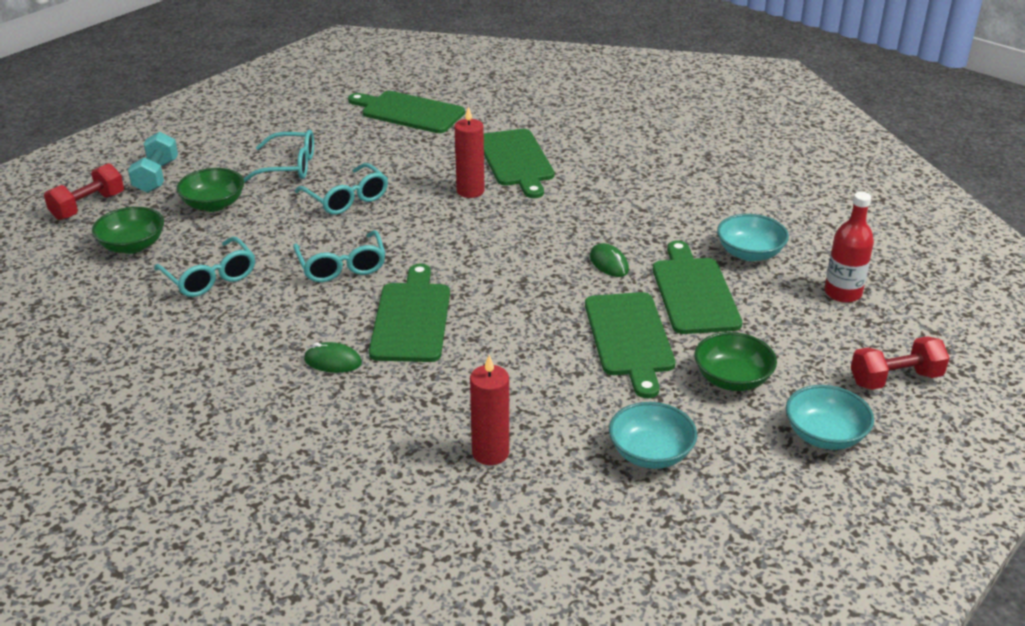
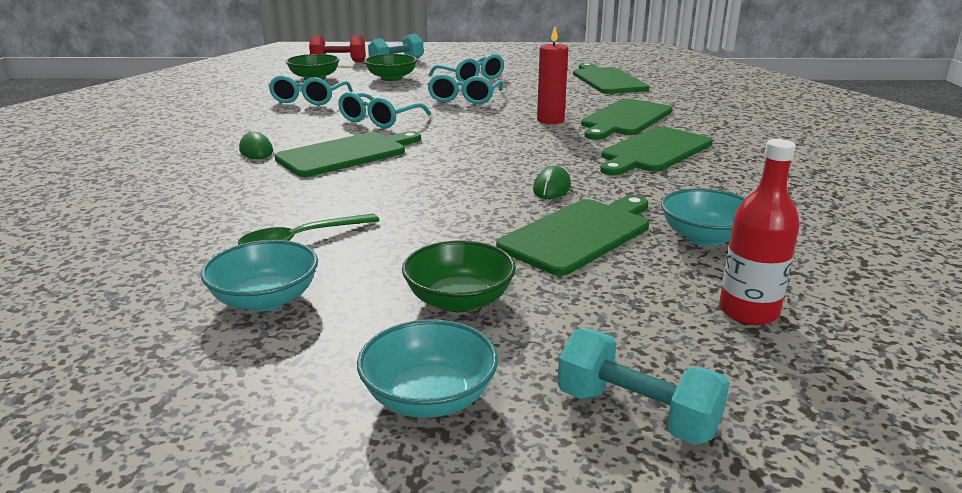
camera: 50 degrees right, 10 degrees down
(490, 453) = (191, 231): red candle -> none
(569, 406) = (301, 239): none -> green spoon
(629, 338) = (449, 231): green cutting board -> green cutting board (654, 151)
(895, 379) = (636, 413): red dumbbell -> turquoise dumbbell

